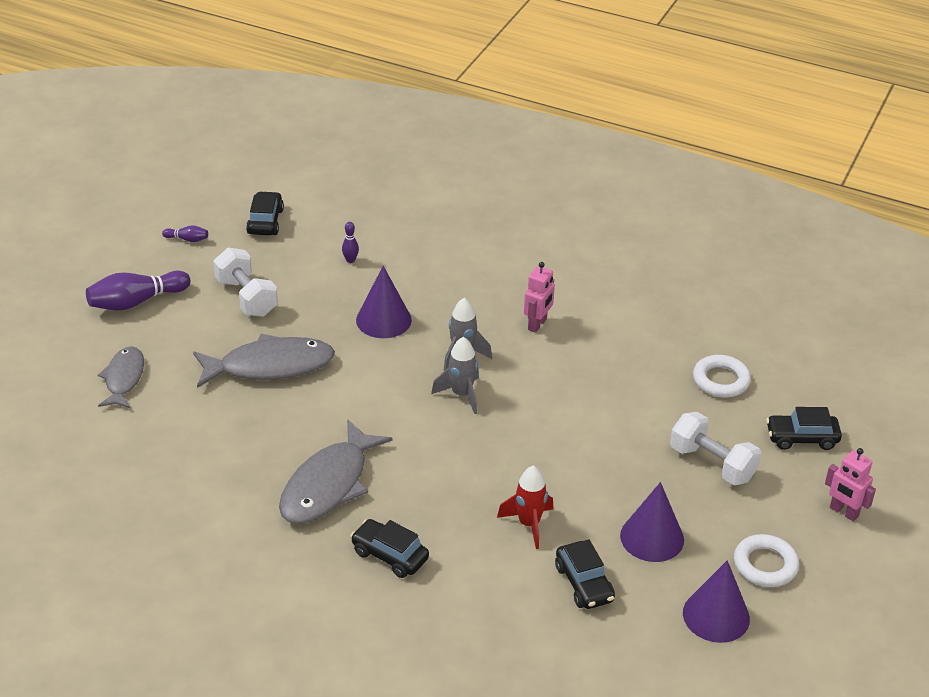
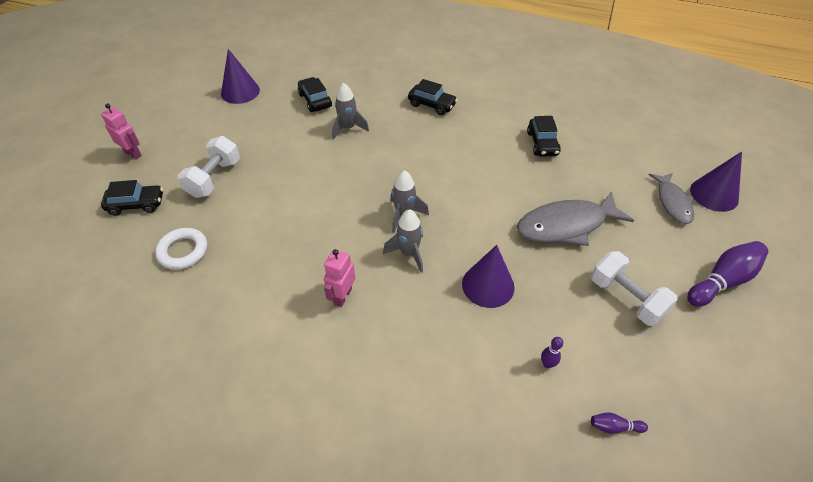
camera: 175 degrees right, 10 degrees up
(187, 239) = (736, 375): purple bowling pin -> purple bowling pin (614, 427)
(265, 221) = (670, 419): black car -> black car (542, 143)
(329, 485) = (483, 140): grey fish -> none
(529, 524) = (348, 128): red rocket -> grey rocket
(652, 537) = (269, 127): purple cone -> purple cone (714, 194)
(712, 463) = (214, 178): white dumbbell -> white dumbbell turned 75 degrees clockwise
(765, 565) = (201, 118): white ring -> none

